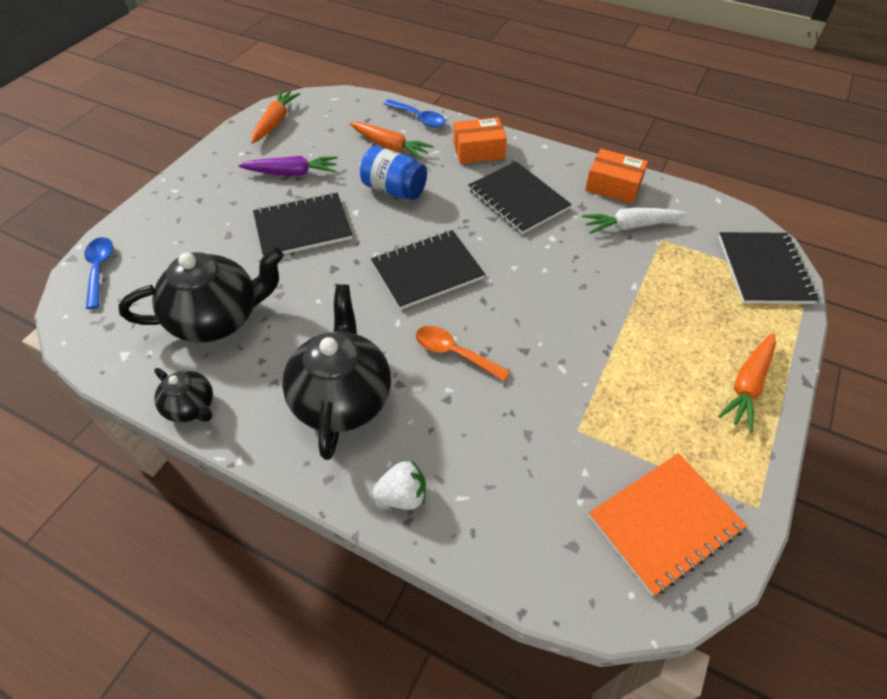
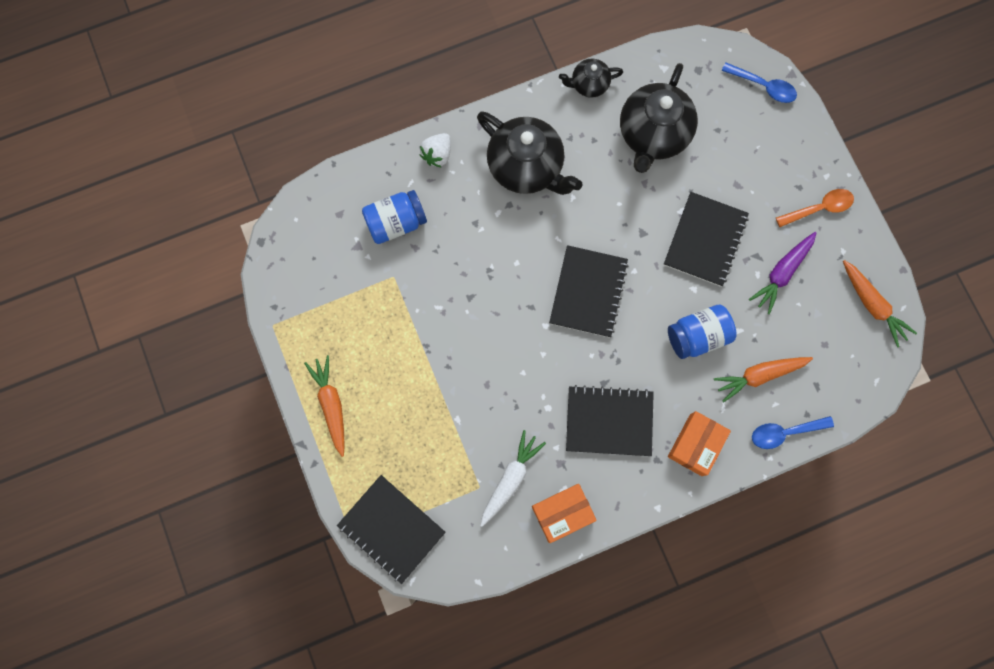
camera: 130 degrees right, 25 degrees up
(454, 353) = (504, 253): orange spoon -> orange spoon (819, 208)
(521, 474) = (396, 223): none -> blue jar
(664, 522) = (309, 269): orange notebook -> none

